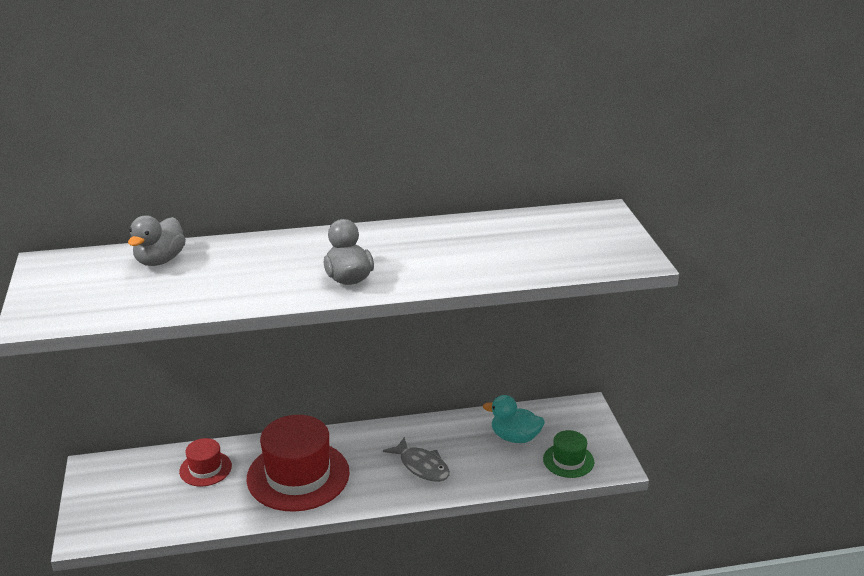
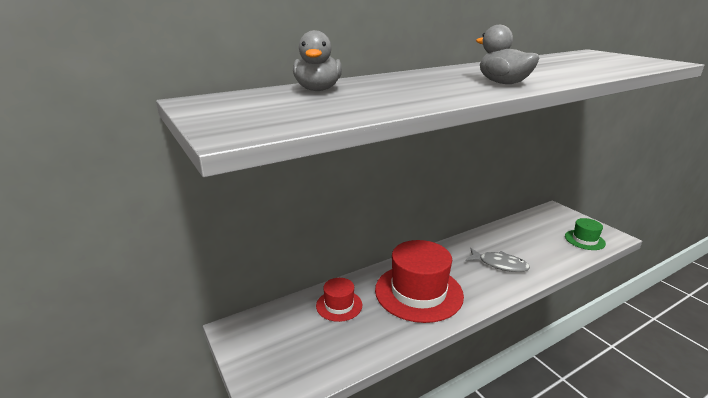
camera: 20 degrees left, 5 degrees down
(515, 437) = (536, 234): turquoise duck -> none

